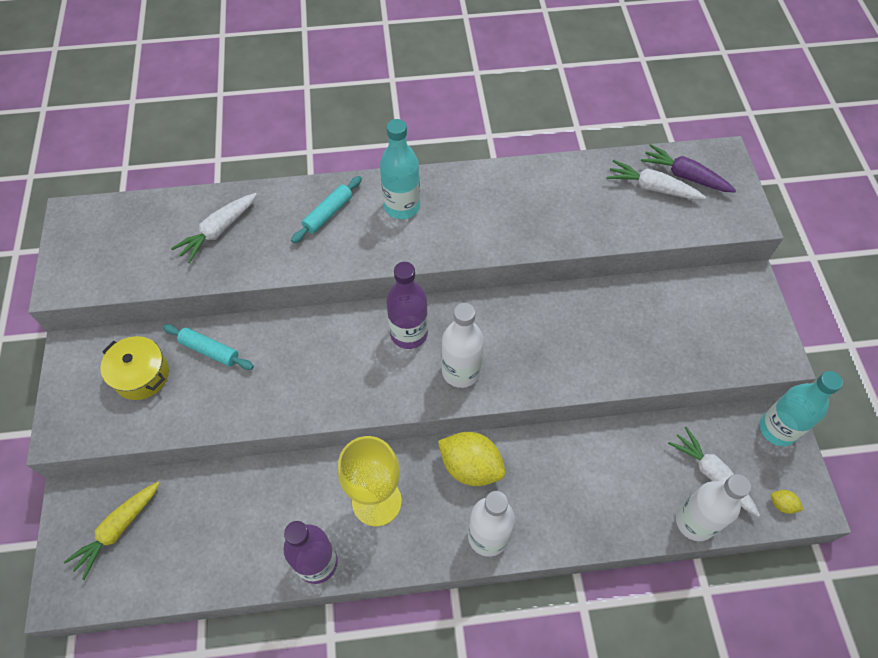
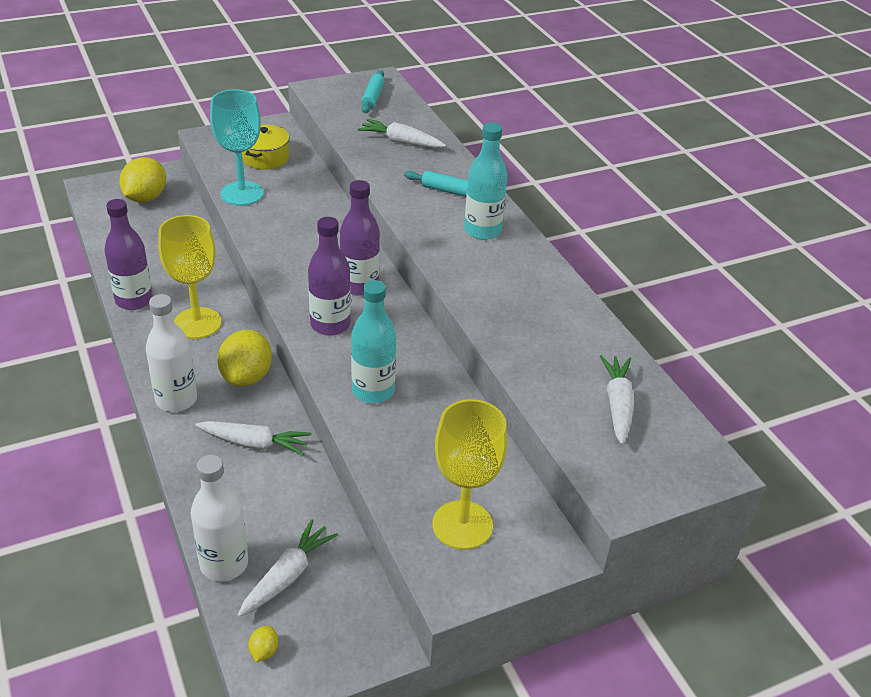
camera: 70 degrees right, 20 degrees down
(117, 530) = (145, 198): yellow carrot -> yellow lemon
(206, 412) = (242, 193): none -> turquoise goblet
(210, 350) = (299, 183): turquoise rolling pin -> turquoise rolling pin (373, 97)
(461, 371) = (330, 324): white bottle -> purple bottle
(561, 474) = (255, 444): none -> white carrot
(684, 176) = (655, 432): purple carrot -> none
(719, 331) = (462, 525): none -> yellow goblet
(777, 429) = (369, 641): turquoise bottle -> turquoise bottle (373, 391)

